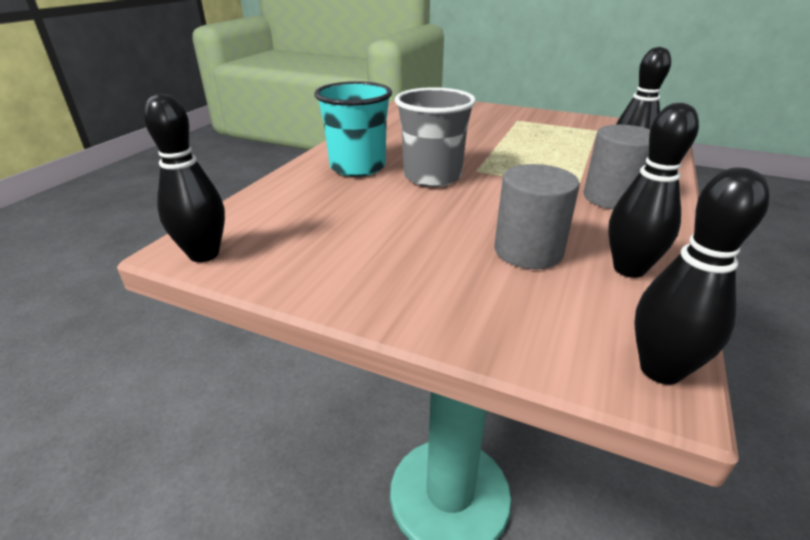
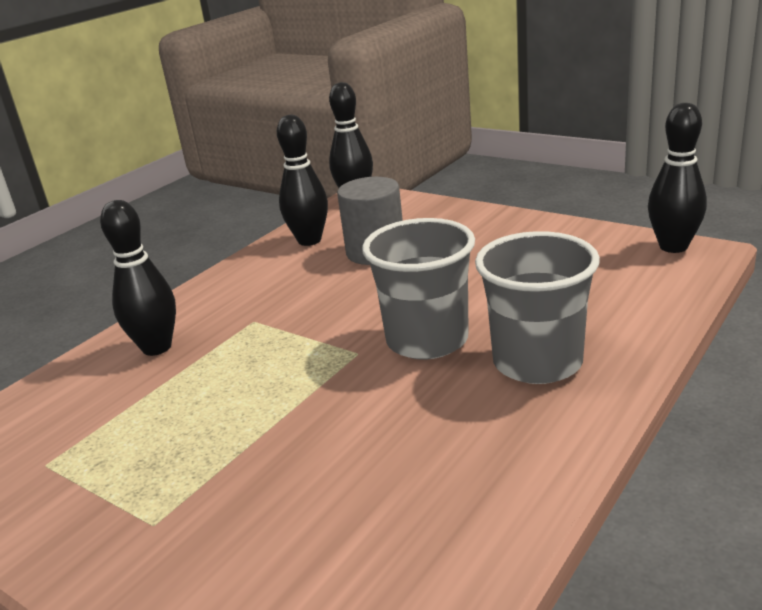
camera: 165 degrees left, 5 degrees down
(357, 167) = (537, 362): turquoise cup -> grey cup
(612, 198) = (234, 304): grey cylinder -> none

